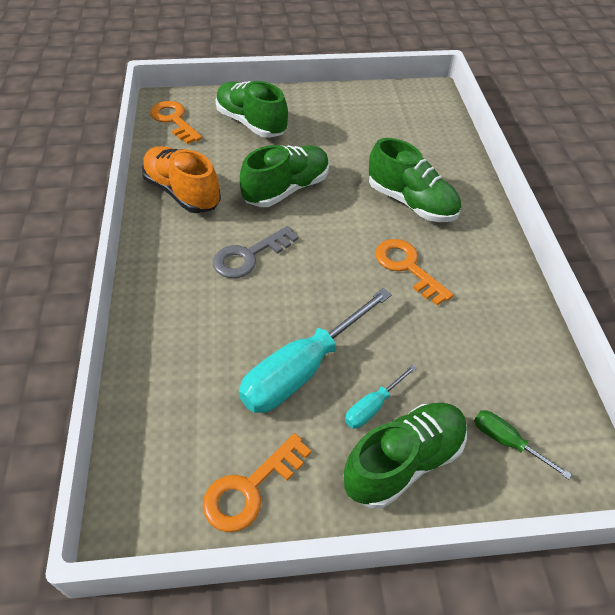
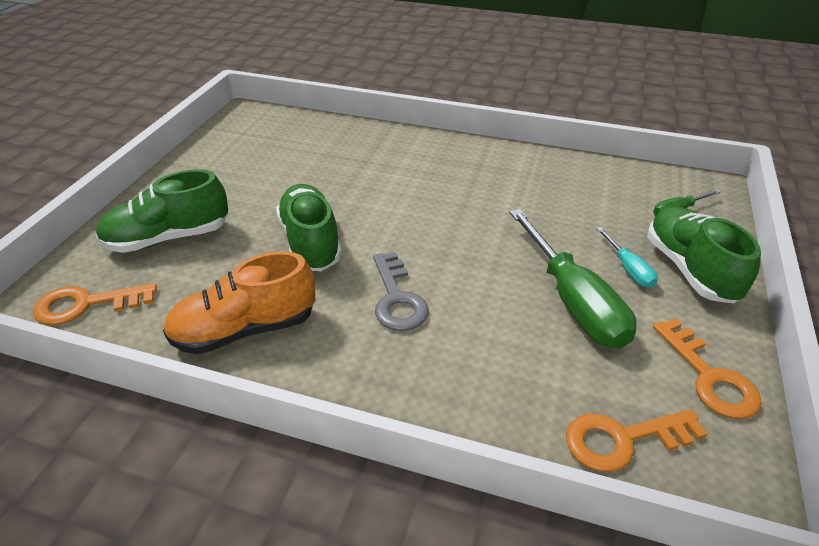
camera: 65 degrees left, 10 degrees down
(302, 369) = (573, 301): turquoise screwdriver -> green screwdriver
(407, 267) = (474, 200): orange key -> orange key (623, 440)
(411, 202) = (392, 172): green shoe -> none

